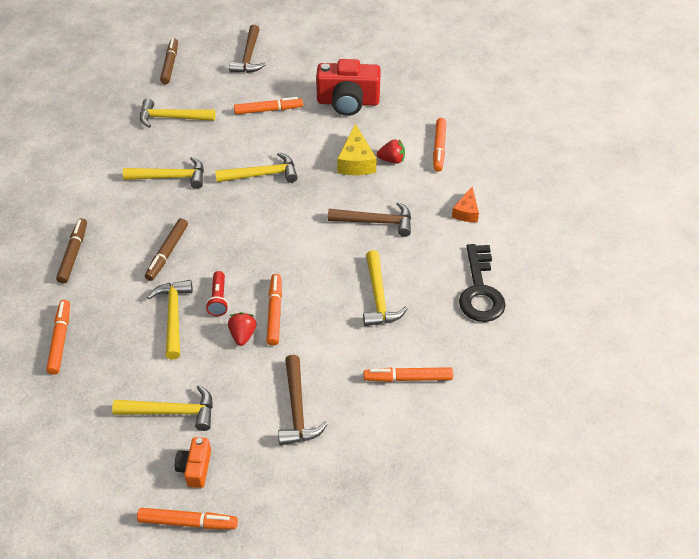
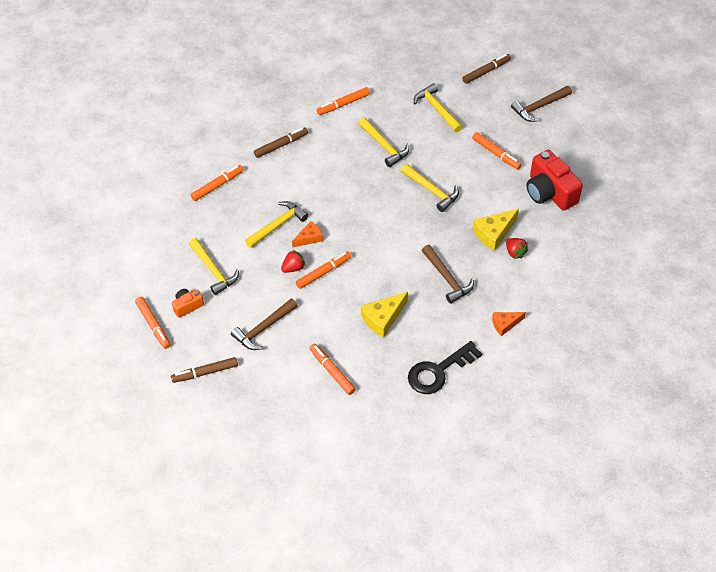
camera: 55 degrees right, 5 degrees up
(167, 253) = (322, 188): brown marker -> brown marker (205, 373)
(218, 299) = (309, 238): red flashlight -> orange cheese
(378, 297) = (383, 318): yellow hammer -> yellow cheese
(439, 148) = (554, 273): orange marker -> orange marker (343, 104)

